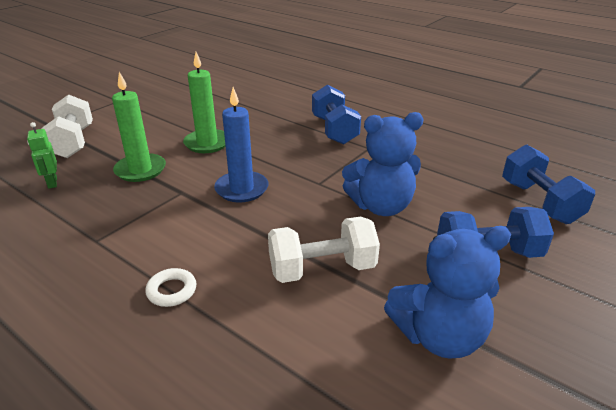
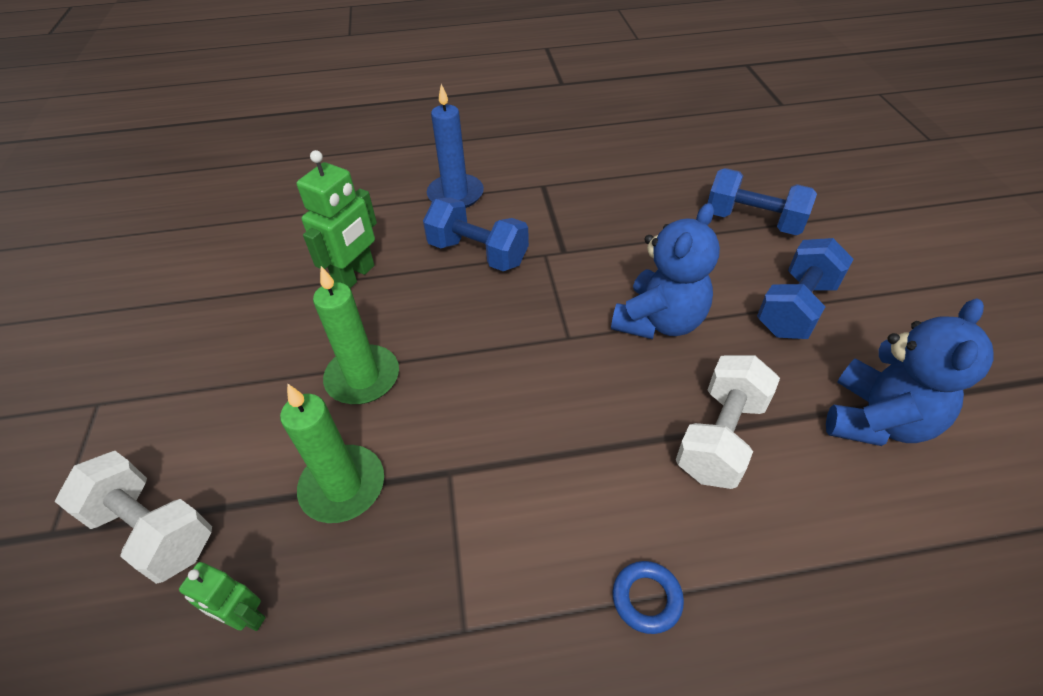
camera: 45 degrees left, 15 degrees up
(172, 291) = (646, 599): white ring -> blue ring
(242, 189) = (508, 409): blue candle -> blue candle (455, 195)
(265, 110) = (355, 276): none -> green robot

